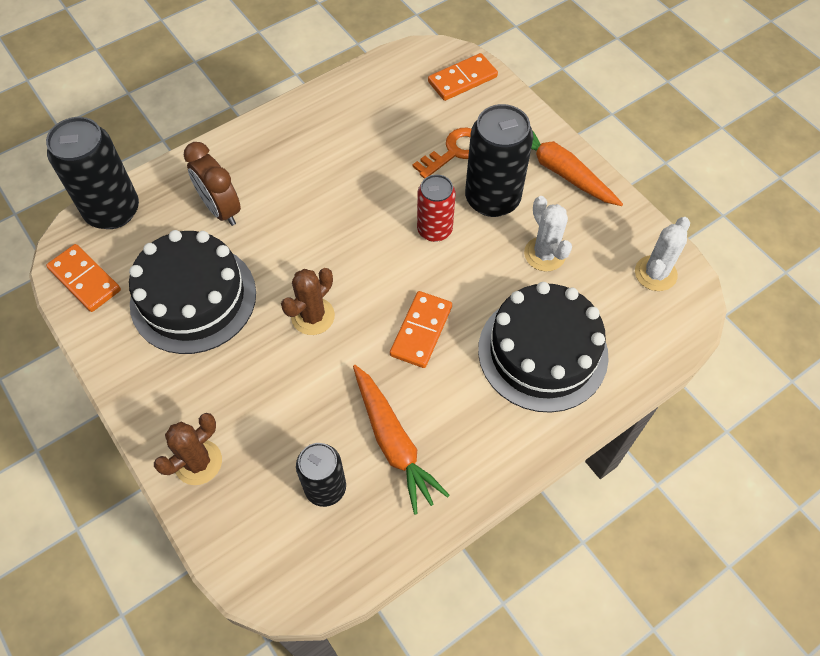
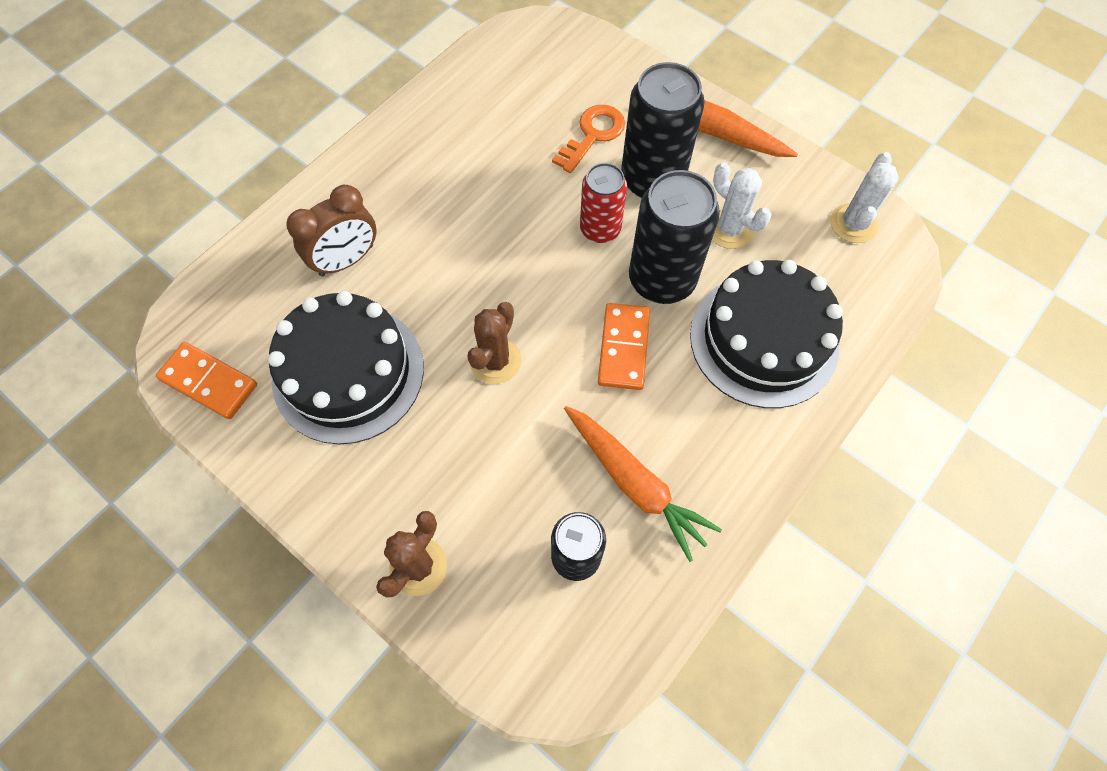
camera: 15 degrees left, 5 degrees up
(113, 211) = (216, 291): black can -> black can (662, 279)
(221, 209) = (346, 260): brown clock -> brown clock turned 75 degrees counterclockwise
(462, 79) = (574, 51): orange domino -> none

